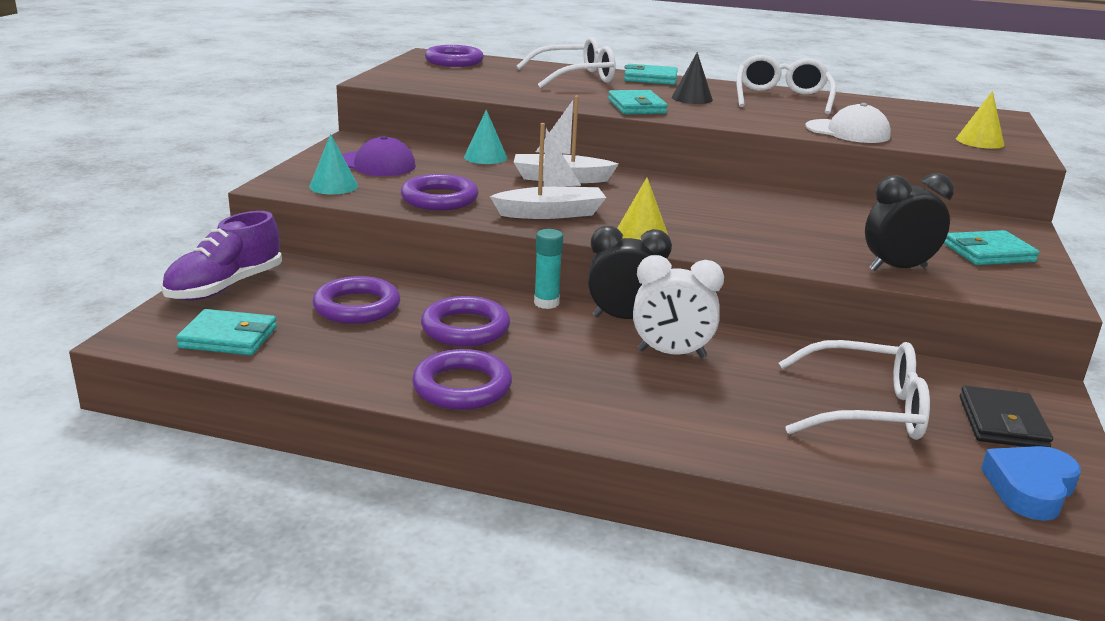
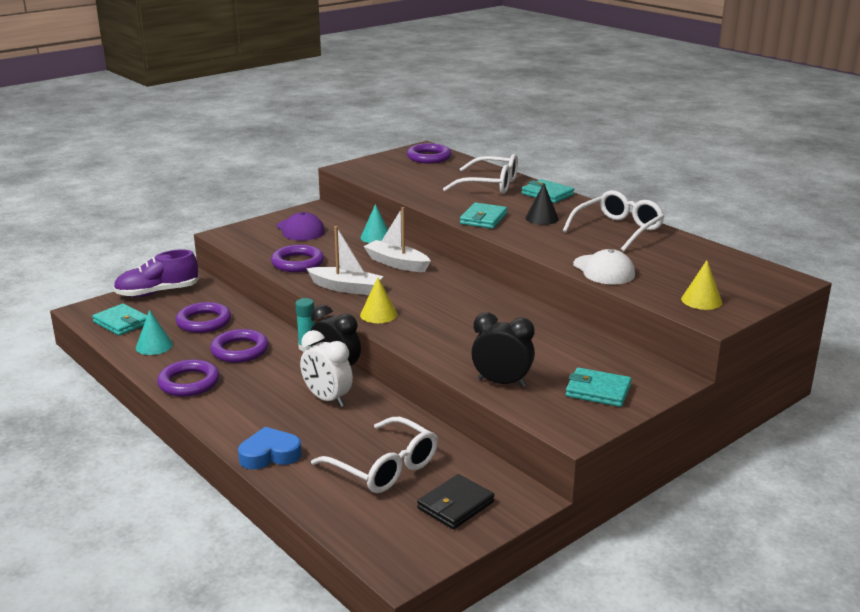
camera: 35 degrees right, 0 degrees up
(333, 186) = (253, 241): turquoise cone -> turquoise cone (154, 346)
(1030, 489) = (397, 543): blue heart -> blue heart (270, 455)

